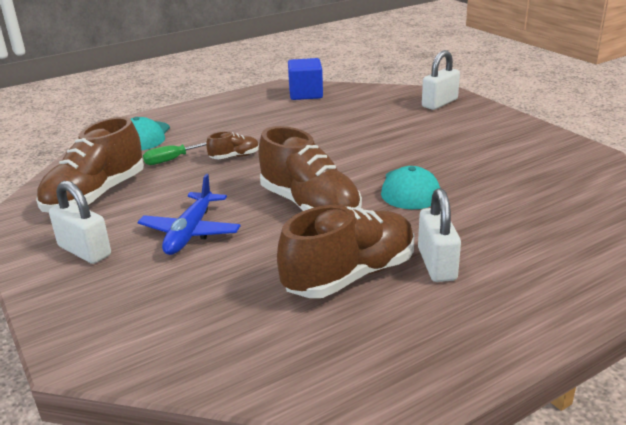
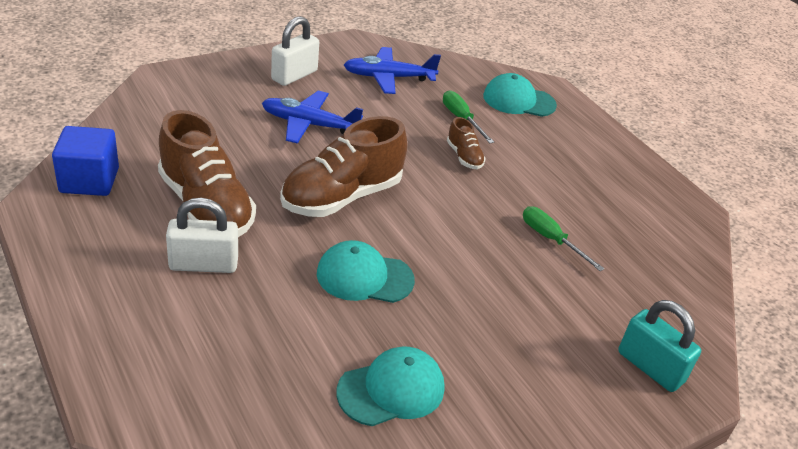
camera: 85 degrees right, 10 degrees up
(96, 196) = (388, 77): brown shoe -> blue plane
(306, 94) = (667, 228): blue cube -> blue cube (89, 180)
(332, 126) = (551, 239): none -> green screwdriver
(439, 103) = (650, 367): white padlock -> turquoise padlock
(517, 173) = (391, 390): none -> turquoise cap

